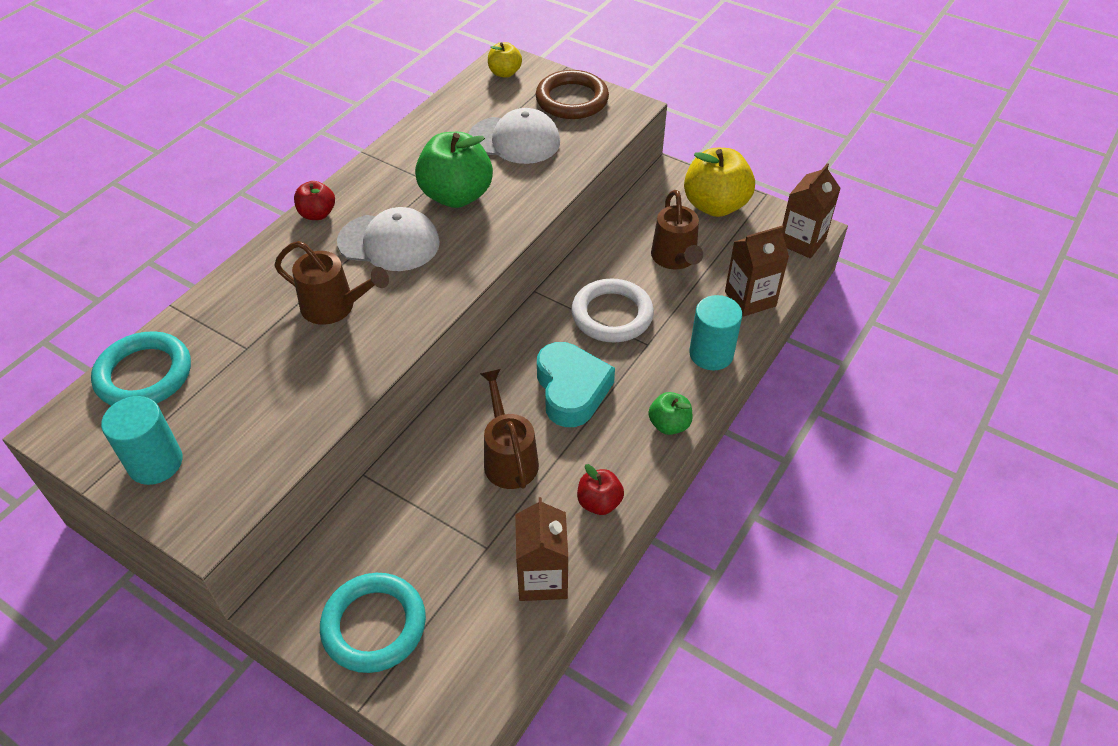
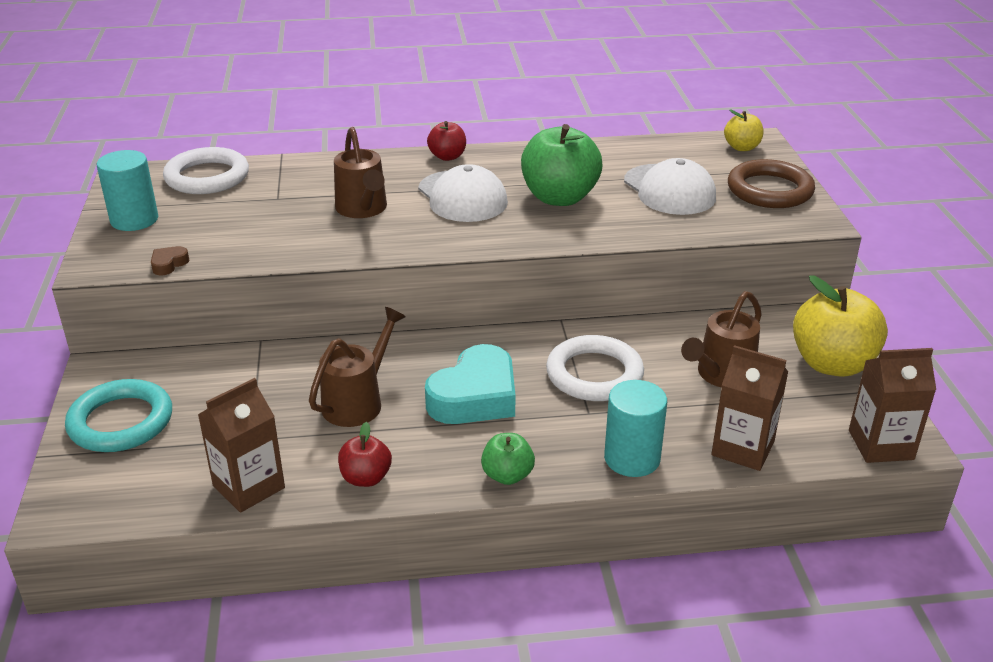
camera: 50 degrees right, 15 degrees down
(144, 375) = (207, 177): turquoise ring -> white ring
(267, 474) = (169, 264): none -> brown heart

